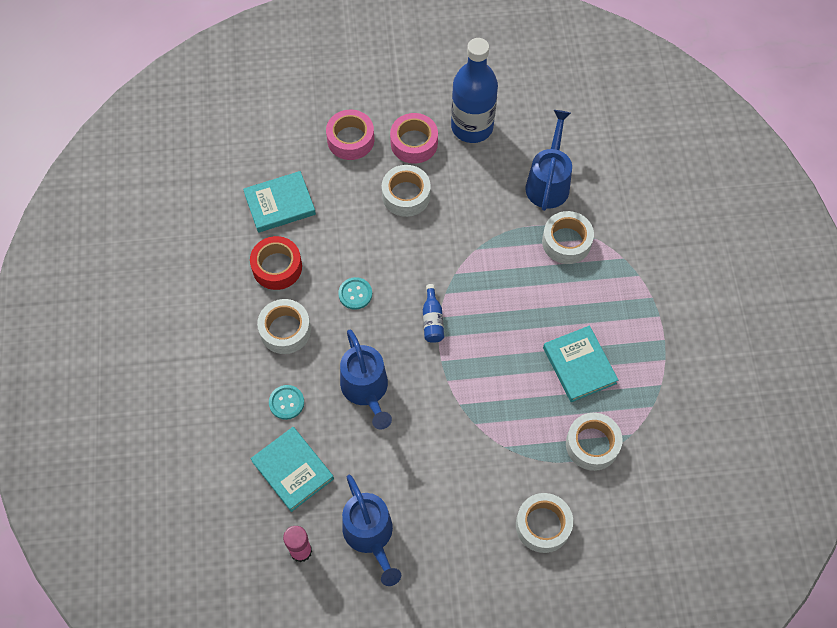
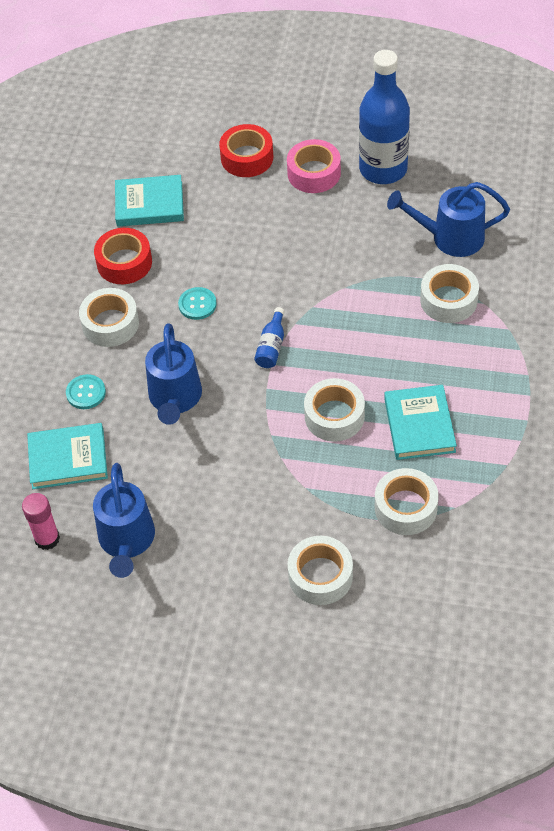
camera: 20 degrees right, 10 degrees down
(292, 470) = (68, 459): turquoise book -> turquoise book turned 75 degrees counterclockwise
(350, 139) = (247, 158): pink tape -> red tape
(406, 195) = (287, 221): white tape -> white tape (334, 416)
(548, 182) = (449, 238): blue watering can -> blue watering can turned 120 degrees counterclockwise

